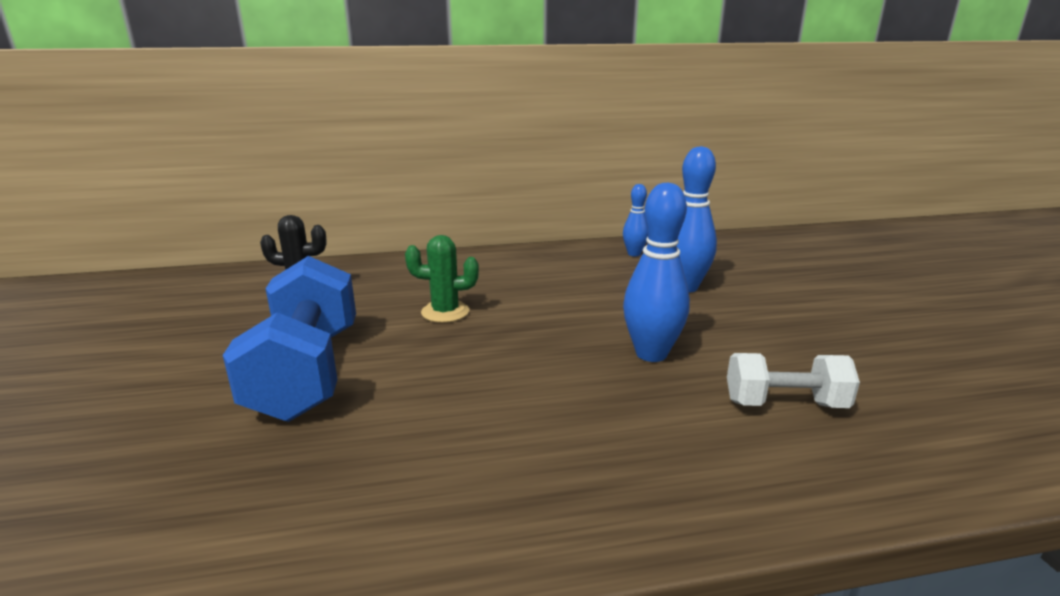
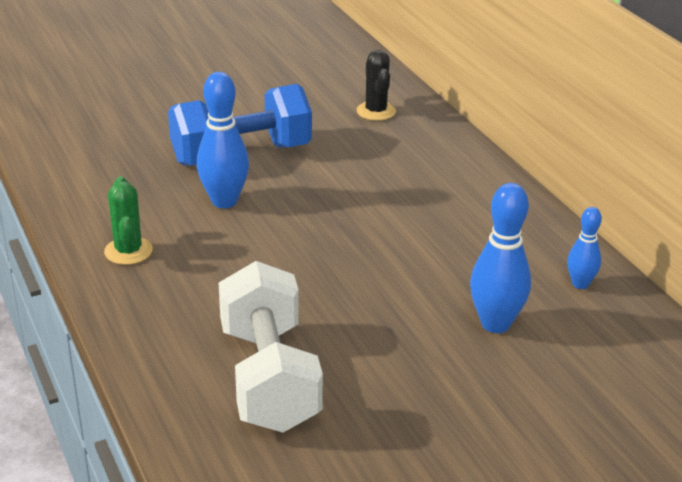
camera: 75 degrees right, 10 degrees up
(445, 312) = (360, 189): green cactus -> green cactus (128, 251)
(651, 354) = (329, 305): blue bowling pin -> blue bowling pin (224, 201)
(785, 404) = (269, 378): white dumbbell -> white dumbbell, size x1.78

